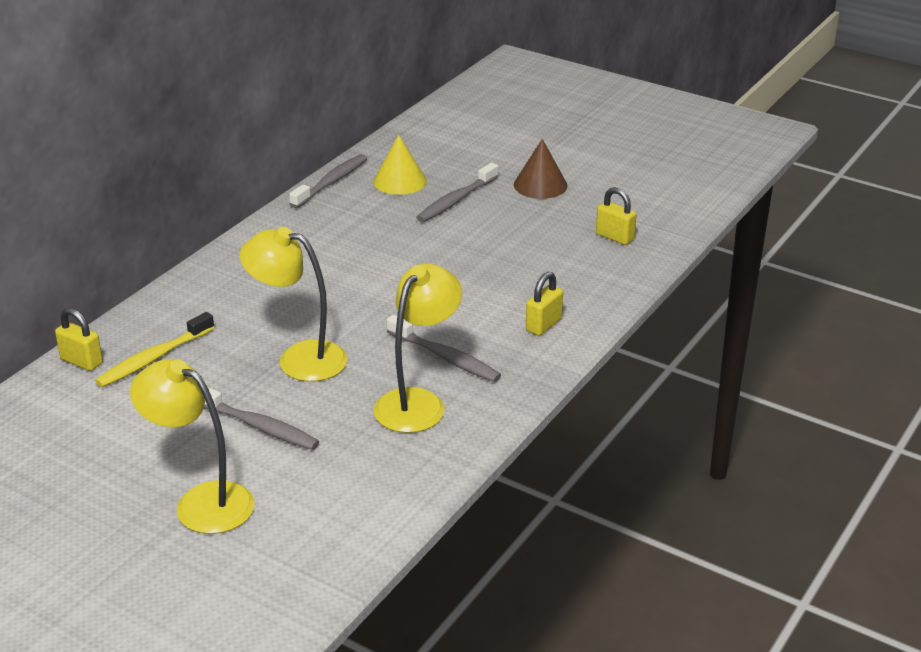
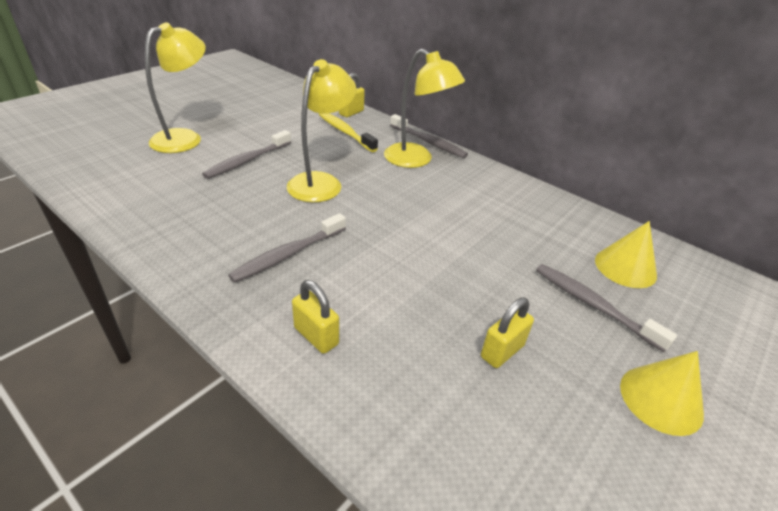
camera: 95 degrees right, 5 degrees up
(331, 182) = (607, 223): grey toothbrush -> grey toothbrush (429, 142)
(418, 402) = (230, 230): yellow lamp -> yellow lamp (416, 160)
(540, 185) = (661, 399): brown cone -> yellow cone
(614, 237) = (522, 467): yellow padlock -> yellow padlock (502, 351)

